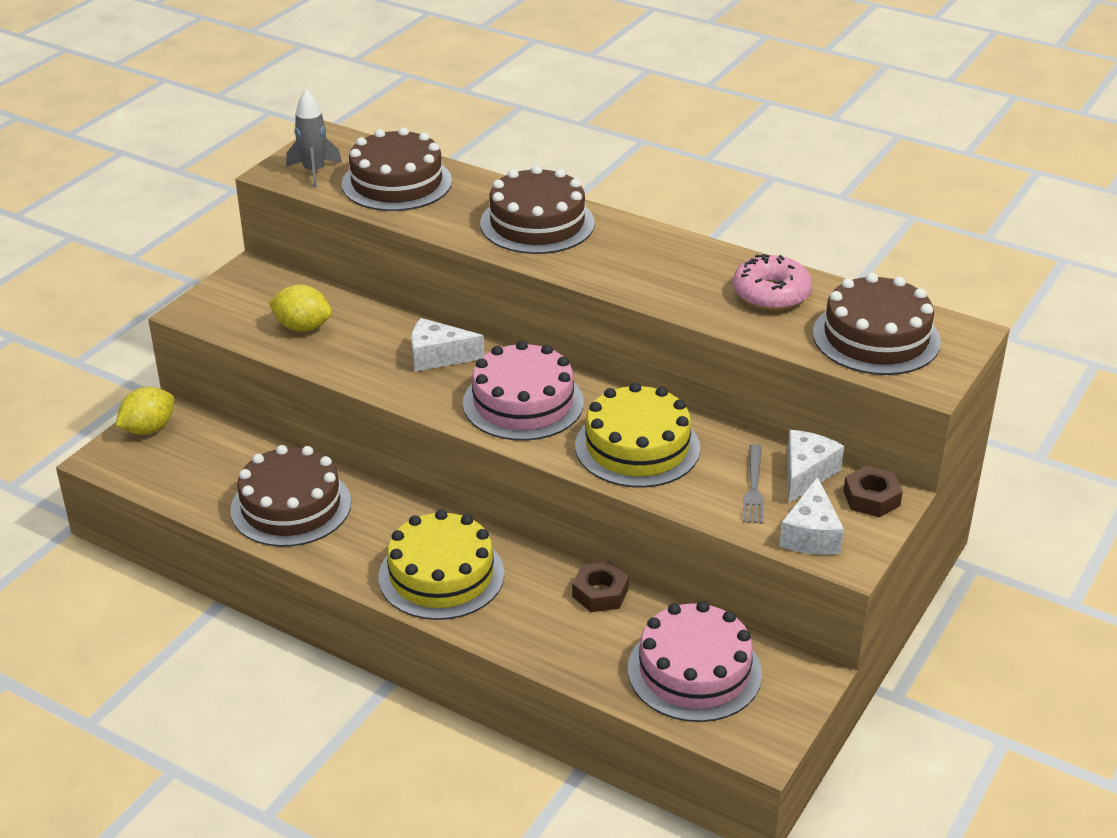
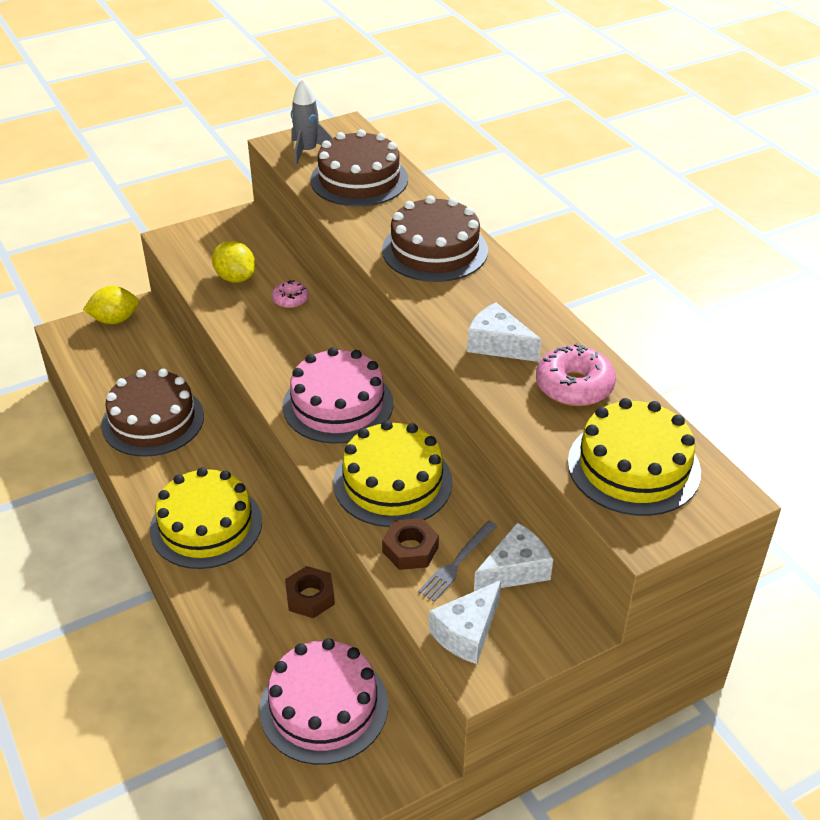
camera: 30 degrees right, 5 degrees up
(382, 328) = (290, 299): none -> pink donut
(438, 356) = (310, 339): white cheese -> white cheese (498, 345)
(871, 498) = (554, 620): brown nut -> brown nut (410, 549)
(876, 337) = (633, 466): brown cake -> yellow cake

